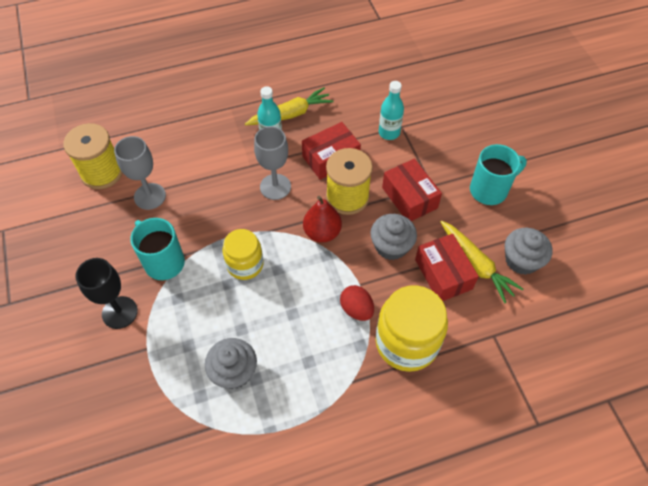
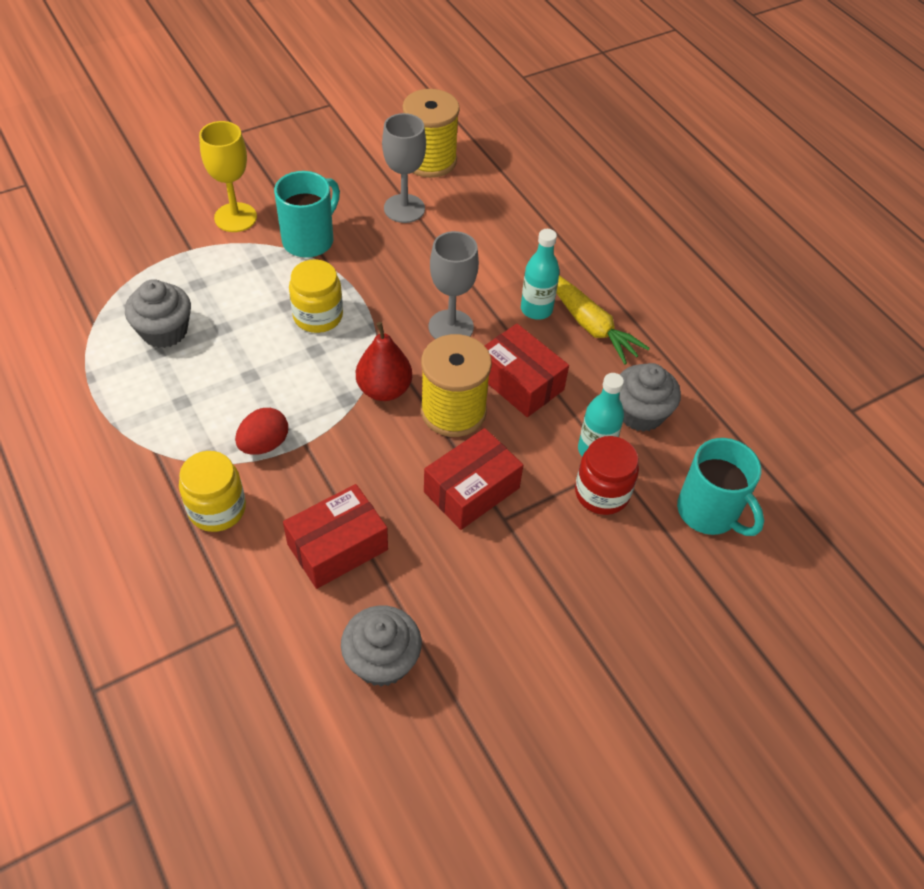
camera: 75 degrees right, 5 degrees down
(119, 312) = (235, 217): black goblet -> yellow goblet
(391, 246) = (376, 474): grey cupcake -> grey cupcake (640, 413)
(406, 342) = (217, 509): yellow jar -> yellow jar, size x0.62
(419, 136) = (602, 493): none -> red jar
(475, 264) = (362, 591): yellow carrot -> none
(489, 190) = (517, 605): turquoise mug -> turquoise mug (709, 512)

